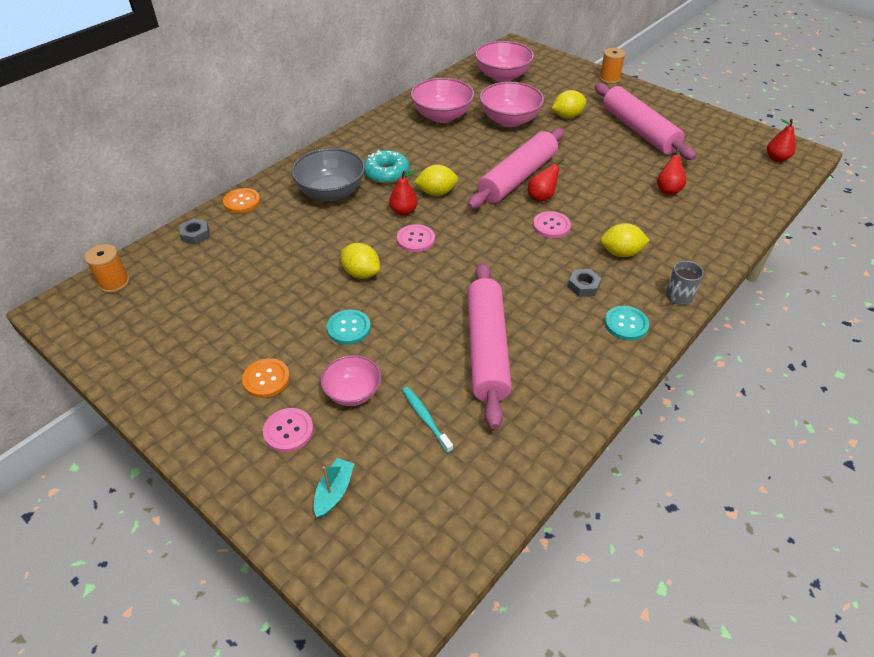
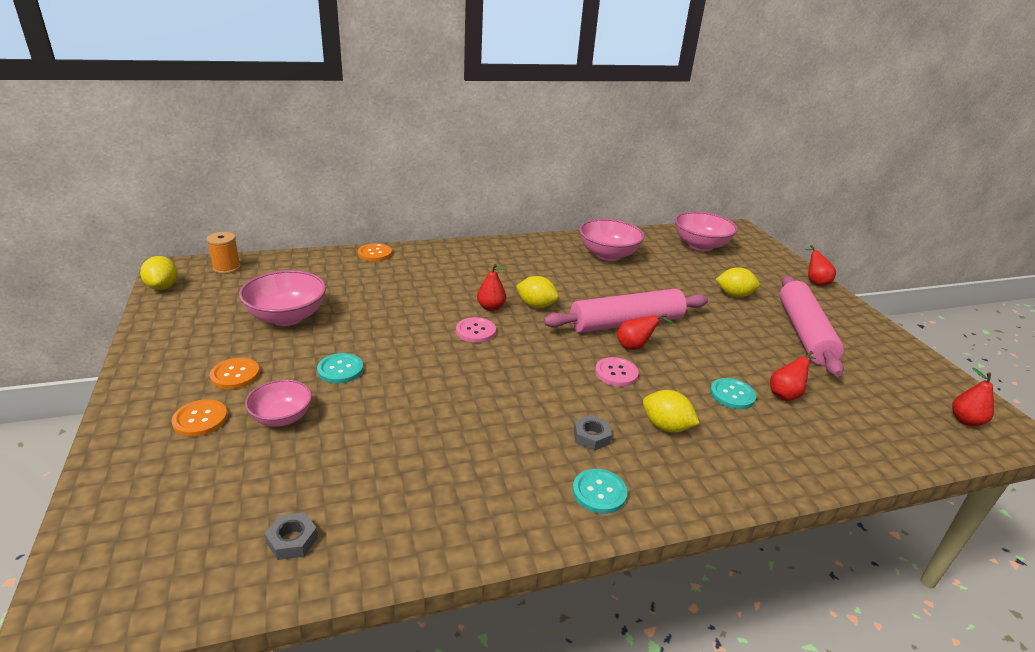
camera: 30 degrees right, 15 degrees down
(195, 235) = (316, 261): grey nut -> grey nut (292, 540)
(288, 431) = (200, 419): pink button -> orange button
(331, 192) = (448, 272): grey bowl -> none
(334, 492) = (169, 484): turquoise boat -> none
(361, 273) = (400, 336): yellow lemon -> yellow lemon (163, 287)
(386, 173) = (510, 276): turquoise donut -> none
(425, 418) = (311, 470): turquoise toothbrush -> none
(487, 349) = (433, 443): pink rolling pin -> none
(509, 120) = (669, 278): pink bowl -> pink bowl (287, 317)
(609, 79) = (815, 282): orange spool -> red pear
(638, 206) = (732, 395): none -> turquoise button
(678, 297) = (689, 497): grey mug -> none

